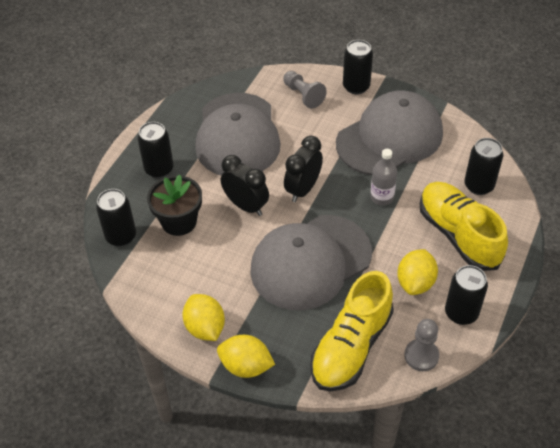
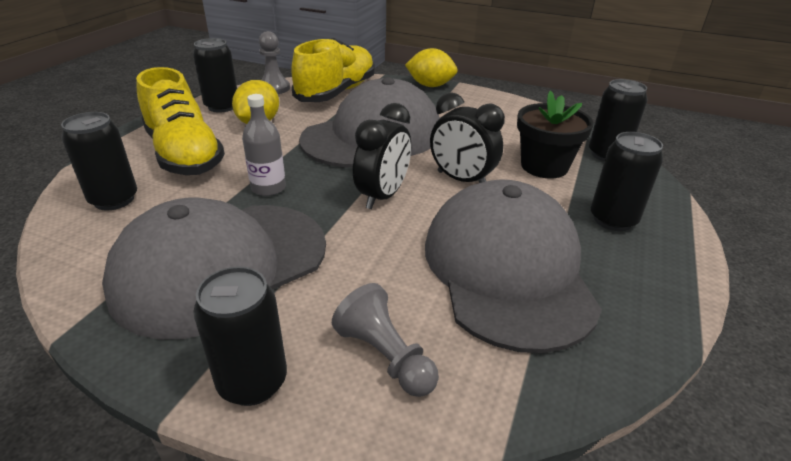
camera: 175 degrees right, 15 degrees down
(205, 328) = (474, 101): yellow lemon -> none

